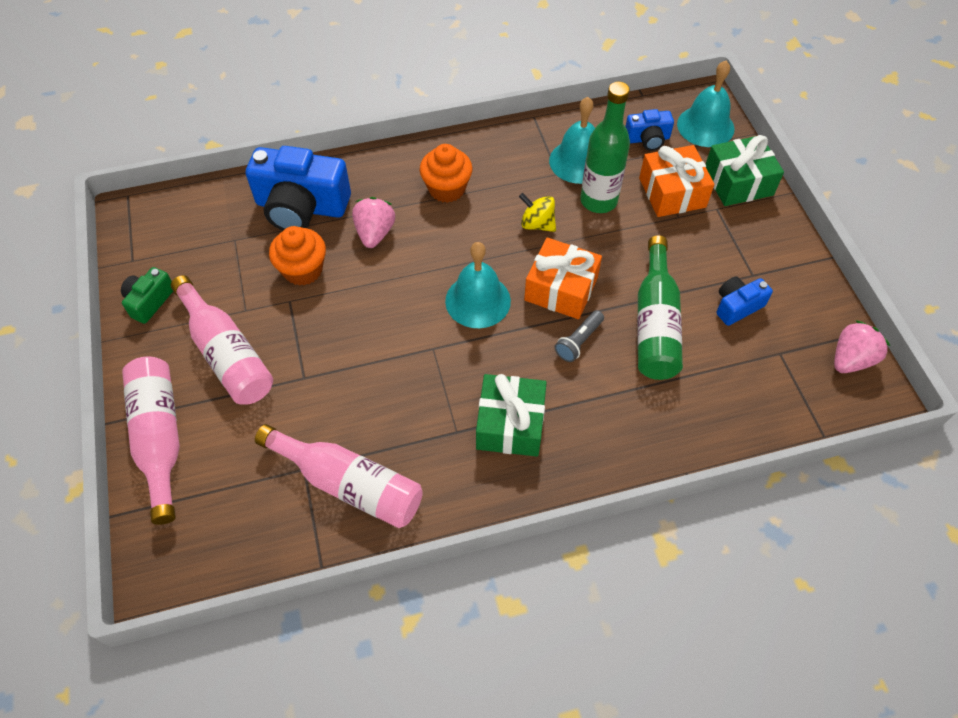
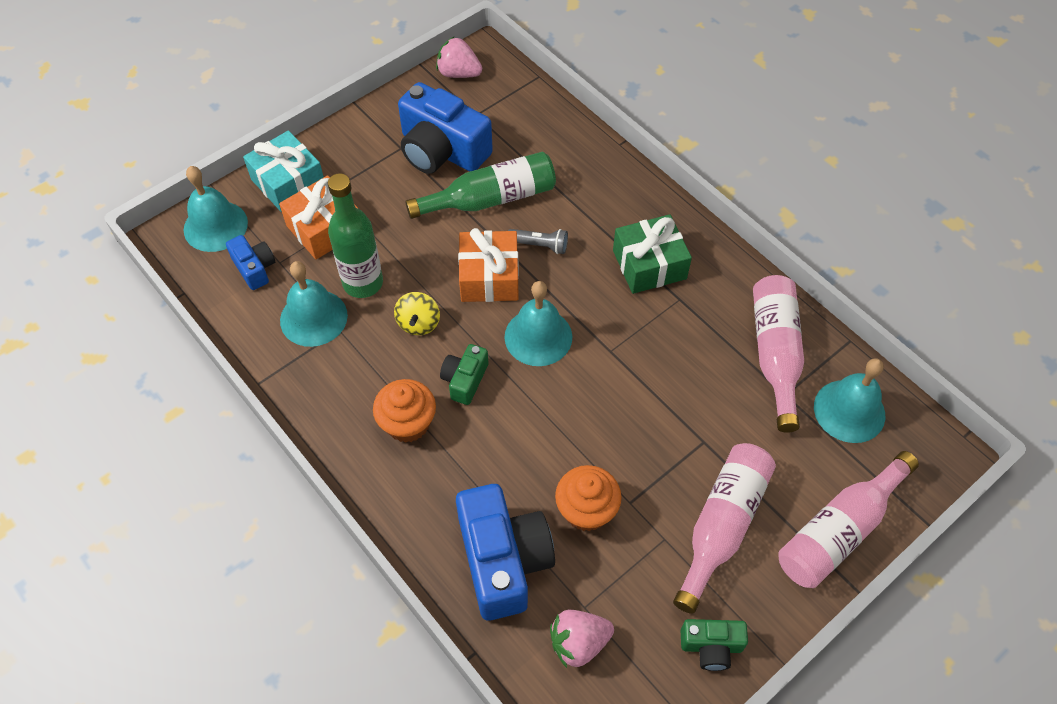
camera: 115 degrees left, 0 degrees up
(252, 516) = (849, 411): none -> turquoise bell
(375, 233) = (503, 464): pink strawberry -> pink strawberry (578, 643)
(464, 236) = (465, 380): none -> green camera
(737, 306) = (442, 150): blue camera -> blue camera, size x1.97
(738, 182) = (288, 182): green gift -> turquoise gift

